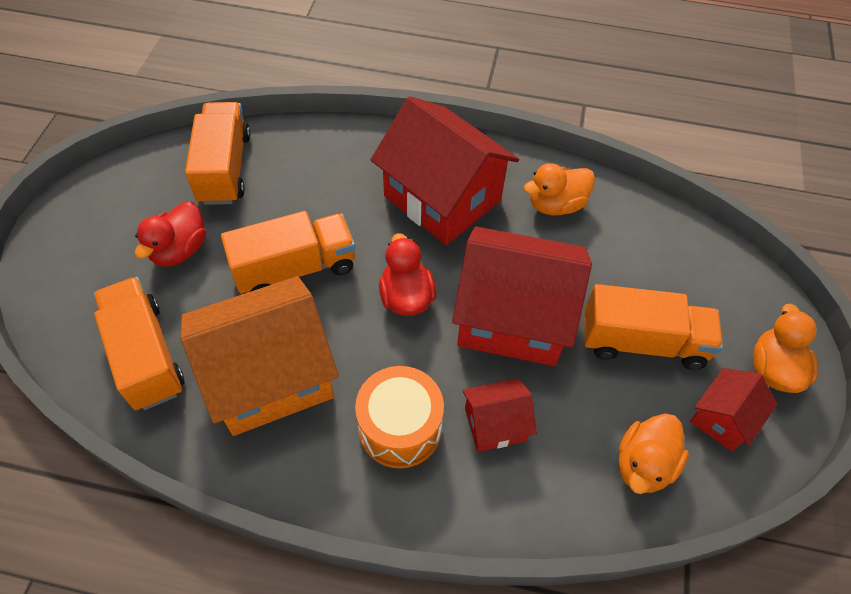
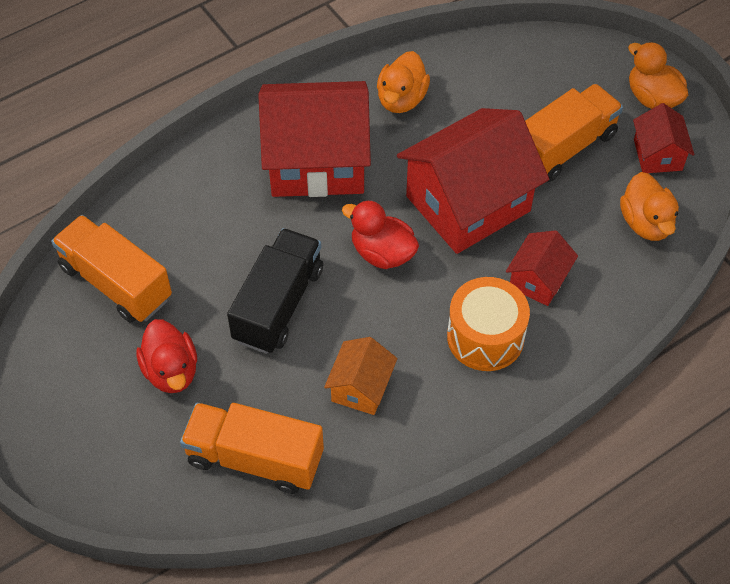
camera: 45 degrees left, 0 degrees up
(270, 376) = (361, 388): orange house -> orange house, size x0.48
(295, 268) = (278, 304): orange truck -> black truck

